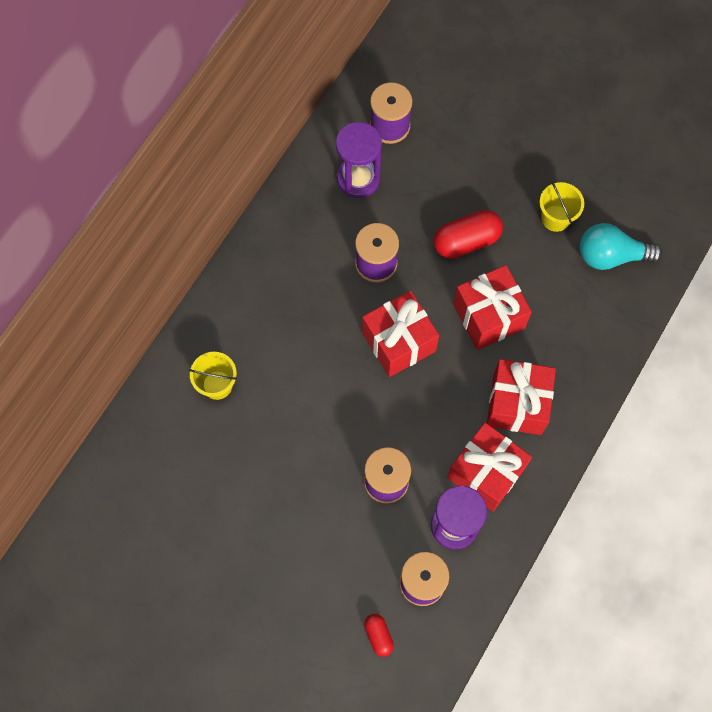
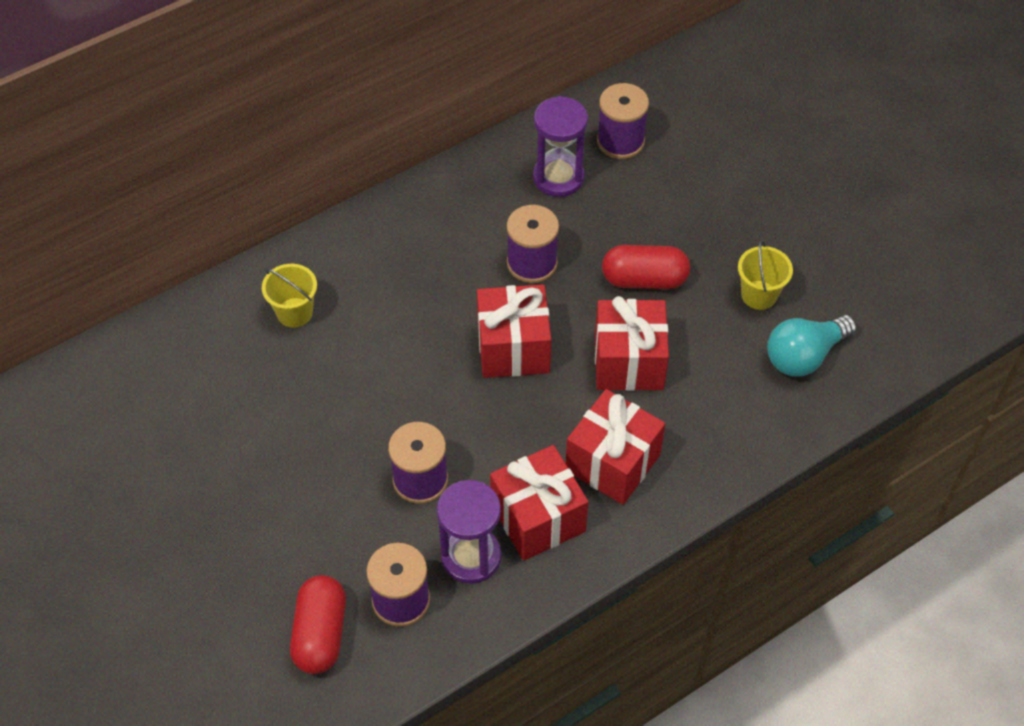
camera: 25 degrees right, 15 degrees down
(378, 635) = (320, 633): red capsule -> red capsule, size x1.84
(611, 255) = (804, 356): turquoise light bulb -> turquoise light bulb turned 60 degrees counterclockwise

